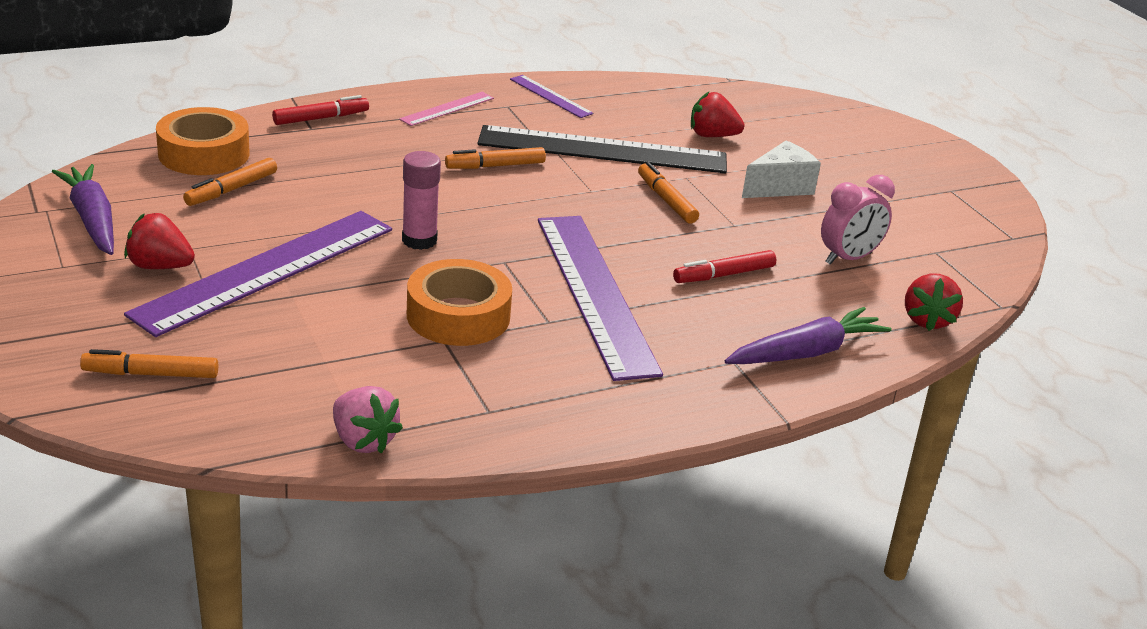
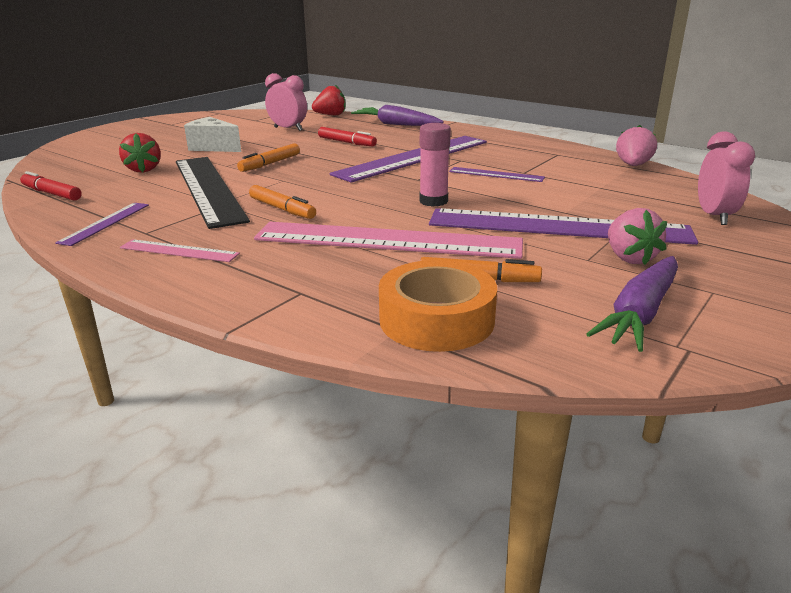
camera: 115 degrees left, 5 degrees down
(151, 374) = (714, 216): orange marker -> pink clock
(160, 266) = (629, 258): red strawberry -> pink strawberry
(321, 118) = (270, 295): red marker -> red marker (51, 193)
(354, 184) = (387, 240): none -> pink ruler
(458, 316) = (496, 174): orange tape -> purple ruler

